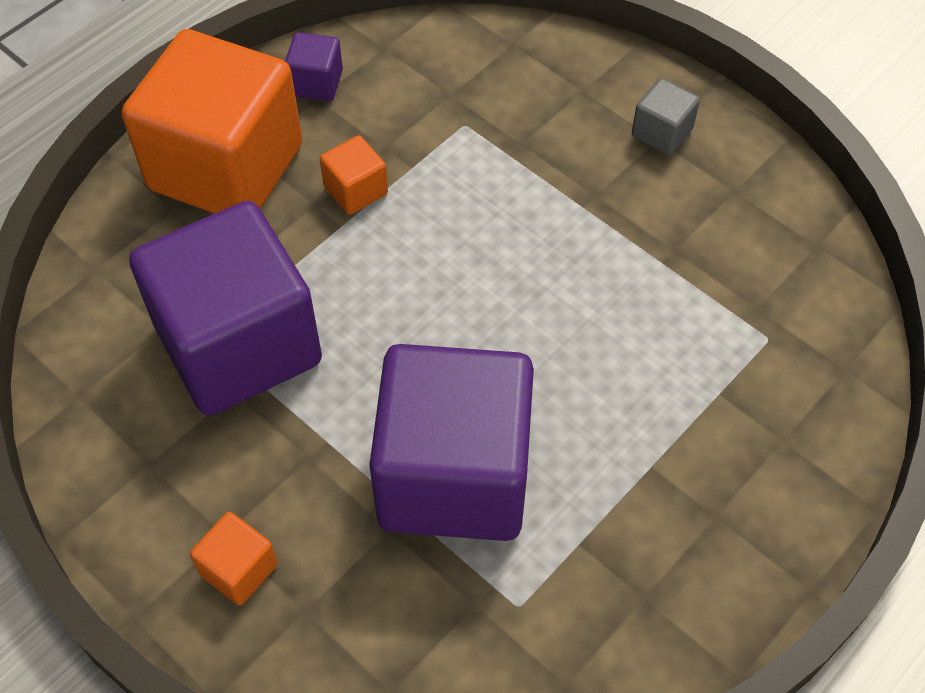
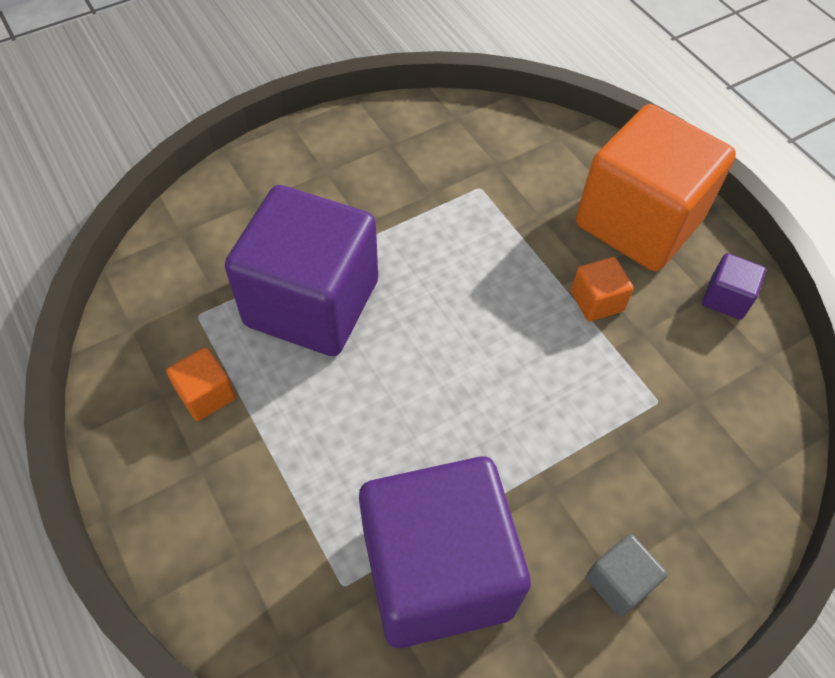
camera: 105 degrees right, 0 degrees up
(238, 345) = (468, 202): purple cube -> purple cube (437, 571)
(239, 569) = (297, 174): orange cube -> orange cube (206, 394)

